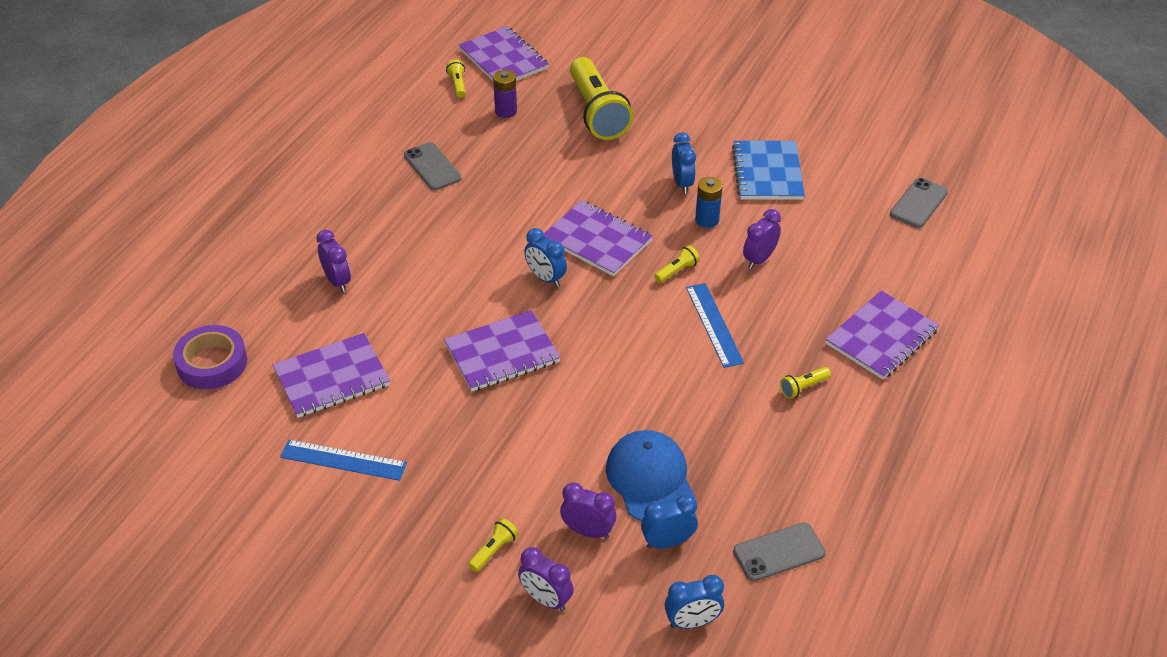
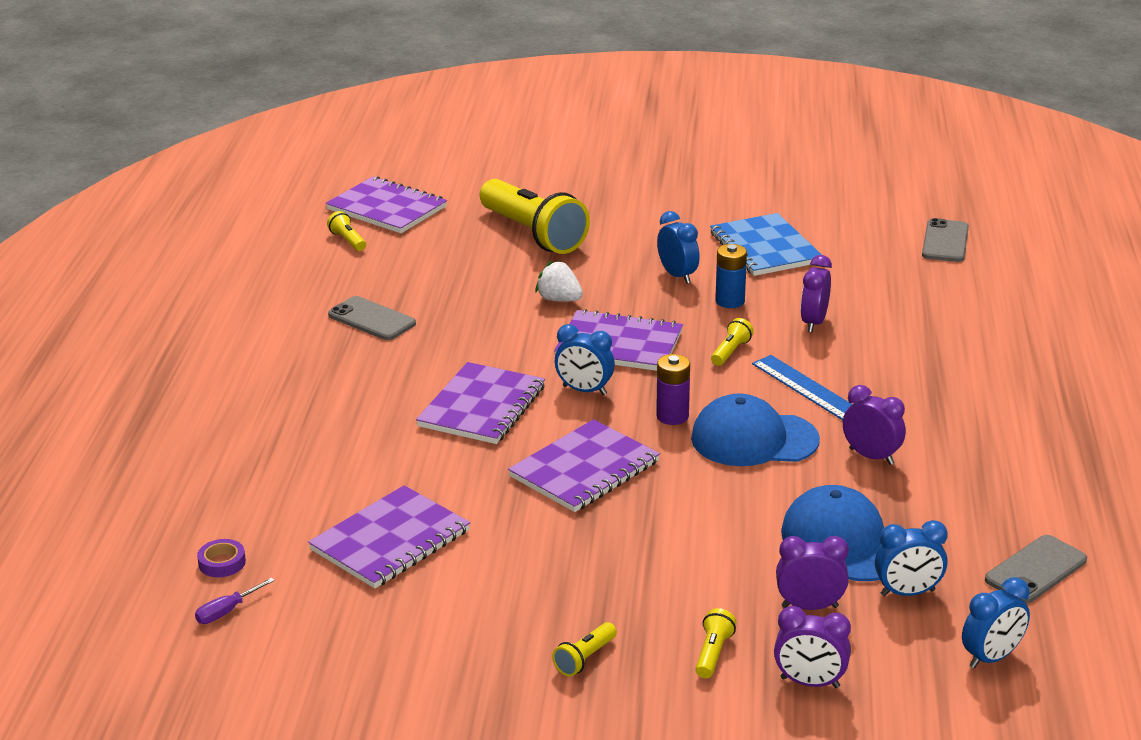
camera: 20 degrees left, 15 degrees down
(192, 406) = (226, 612): none -> purple screwdriver
(212, 363) = (222, 563): purple tape -> purple tape, size x0.49
(337, 281) = (330, 448): purple clock -> purple clock (871, 456)
(343, 460) = (463, 615): blue ruler -> none
(506, 111) = (424, 253): purple battery -> purple battery (672, 416)
(578, 184) = (559, 300): none -> white strawberry
(642, 362) = (754, 439): none -> blue cap
(667, 542) = (907, 593): blue clock -> blue clock turned 150 degrees counterclockwise
(803, 387) = (948, 421): yellow flashlight -> yellow flashlight (584, 658)
(881, 337) = (995, 359): purple notebook -> purple notebook (482, 406)

